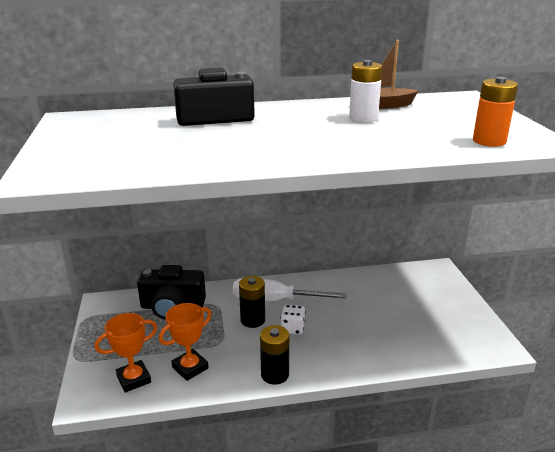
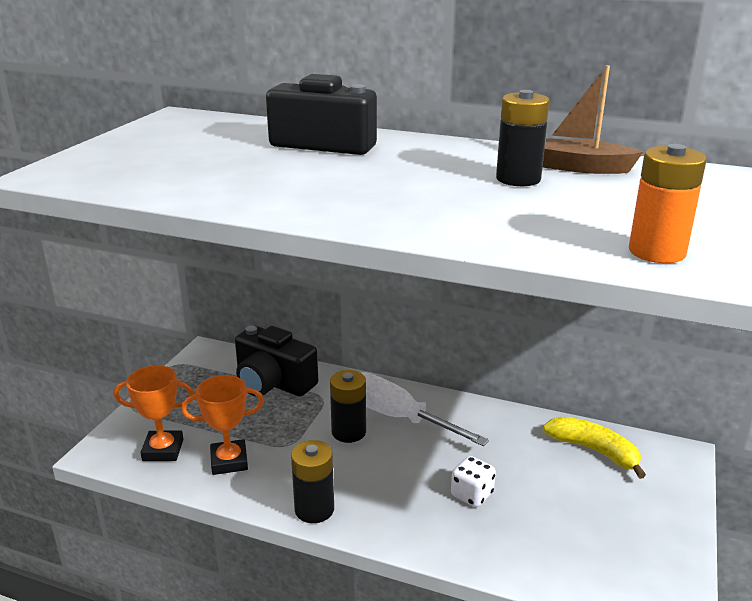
camera: 30 degrees right, 0 degrees up
(292, 328) = (387, 461): white dice -> white dice (472, 494)
(363, 118) = (518, 179): white battery -> black battery
(397, 281) = (594, 451): none -> yellow banana

